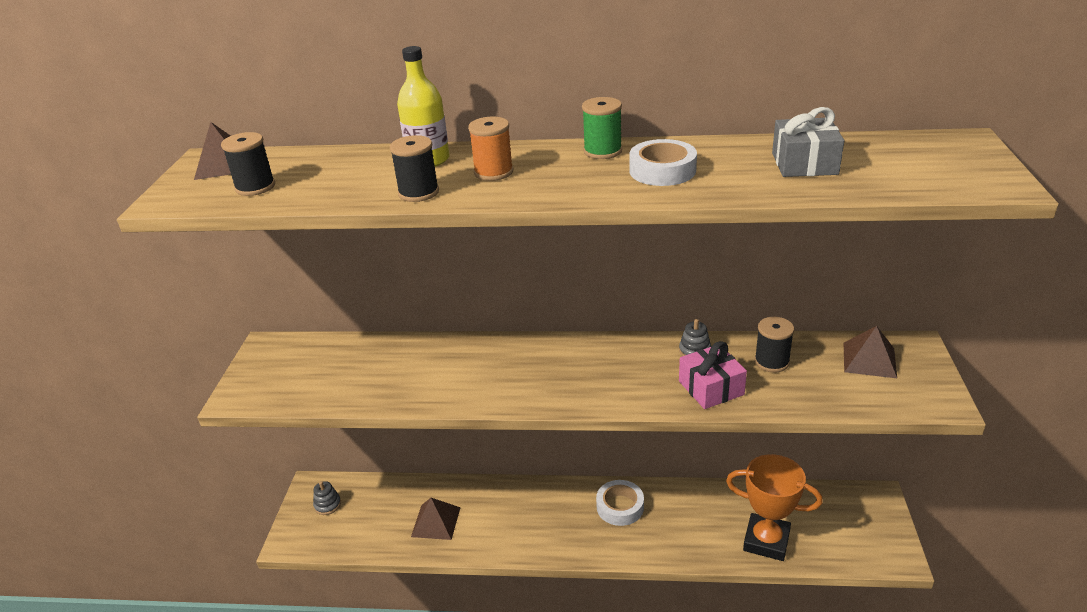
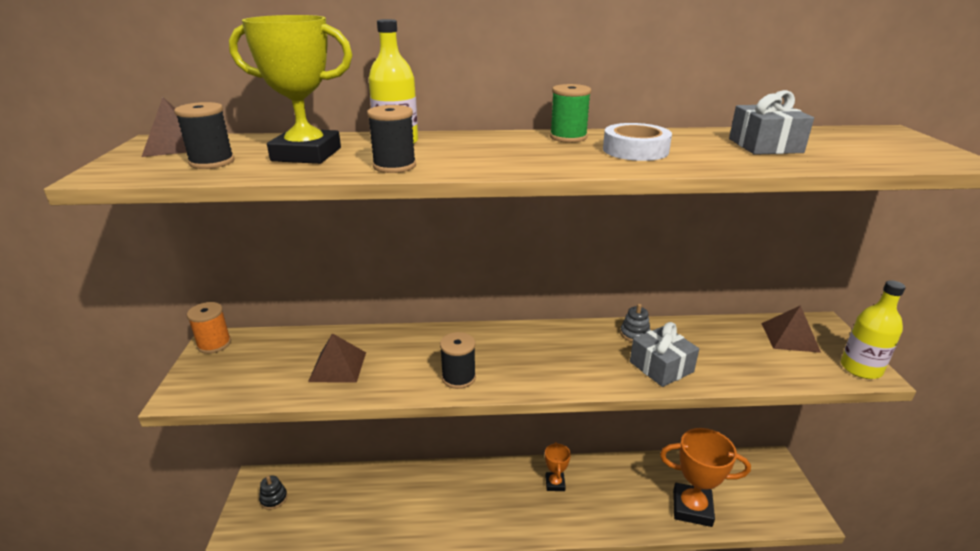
camera: 10 degrees left, 5 degrees down
(327, 505) = (274, 498): grey stacking toy -> black stacking toy
(341, 176) = (306, 154): none -> yellow trophy
(436, 522) = (383, 509): brown pyramid -> brown pyramid (338, 366)
(493, 172) = (467, 151): orange spool -> orange spool (214, 344)
(620, 507) = (555, 483): white tape -> orange trophy
(711, 388) = (661, 367): pink gift -> grey gift
(771, 362) = (706, 341): black spool -> black spool (458, 378)
(934, 398) = (860, 368): none -> yellow bottle

